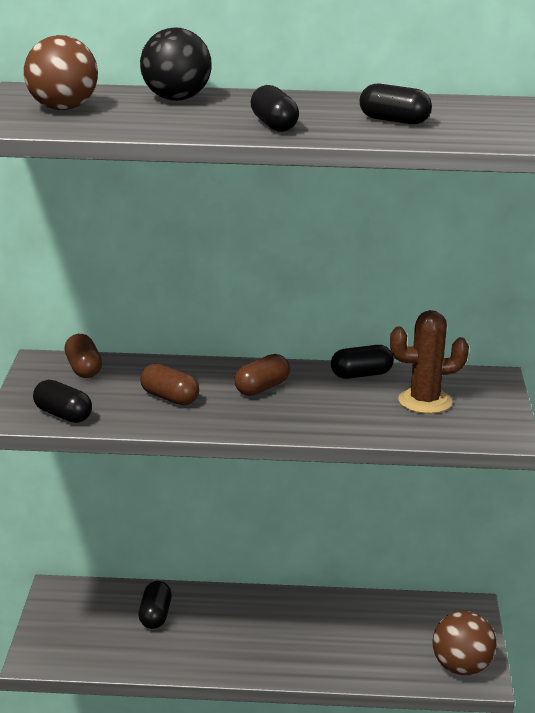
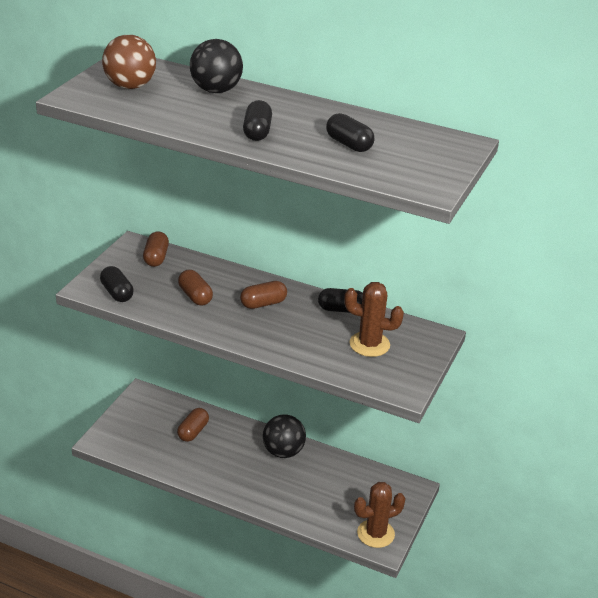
camera: 20 degrees right, 10 degrees up
(155, 616) = (193, 431): black capsule -> brown capsule
(286, 608) = (283, 452): none -> black ball
(461, 668) = (375, 534): brown ball -> brown cactus

